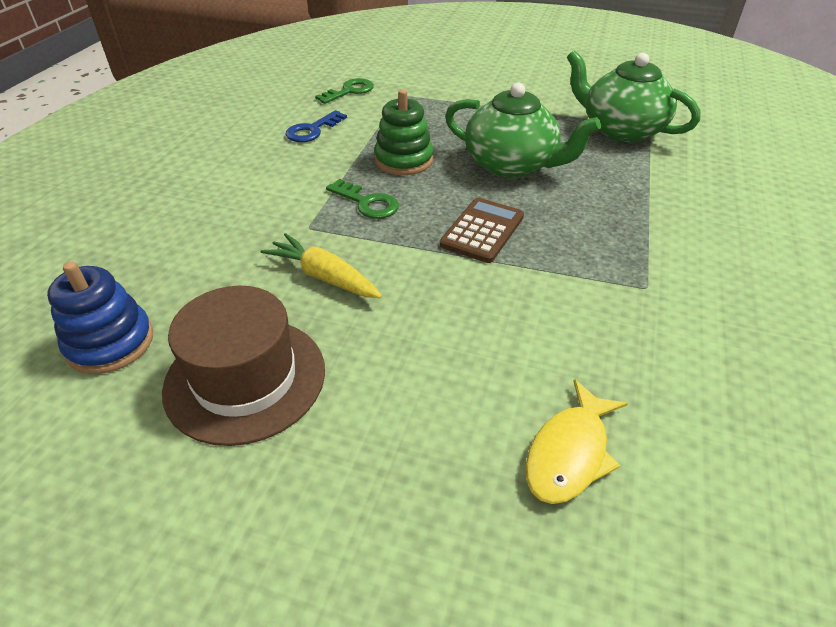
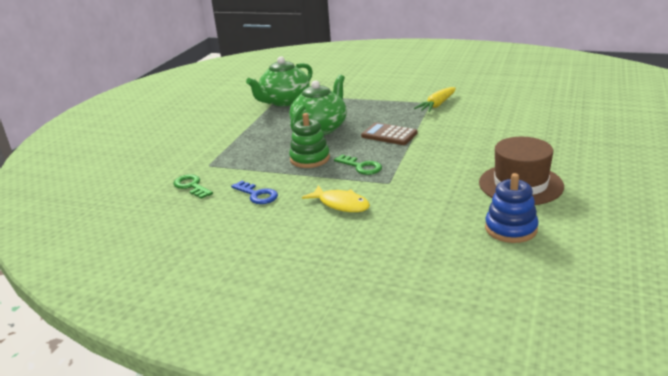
camera: 85 degrees left, 15 degrees down
(323, 276) = (436, 173): yellow carrot -> yellow carrot (437, 105)
(367, 203) = (361, 167): green key -> green key turned 90 degrees clockwise
(569, 453) = (530, 118): yellow fish -> yellow fish (341, 204)

